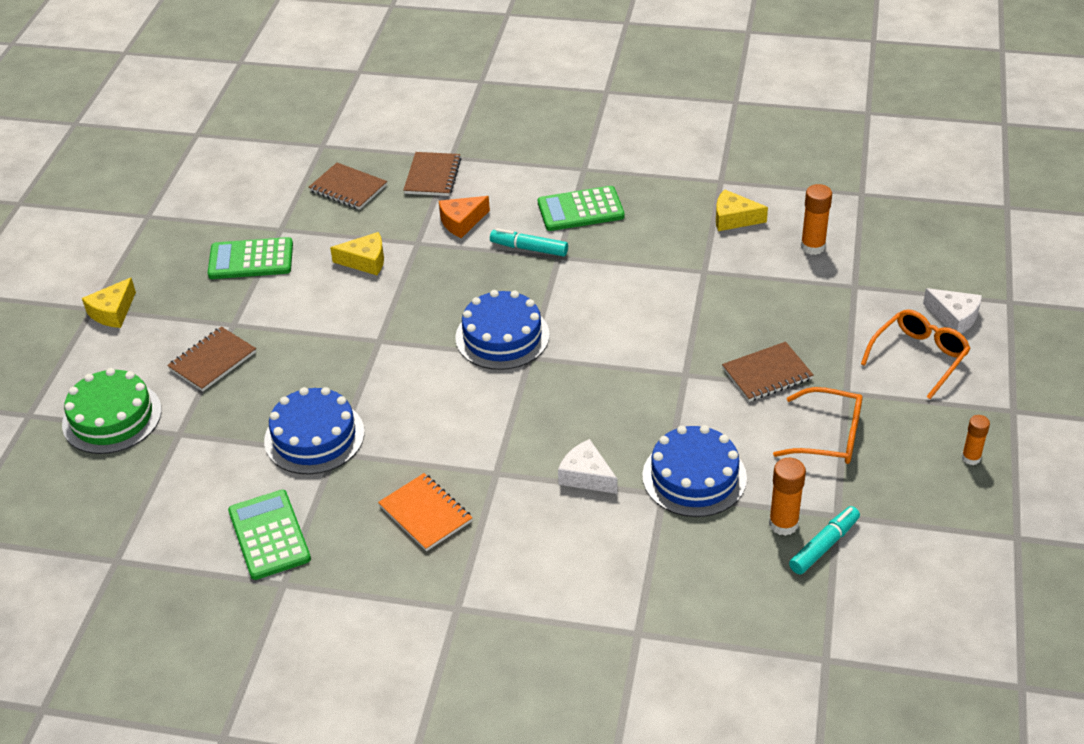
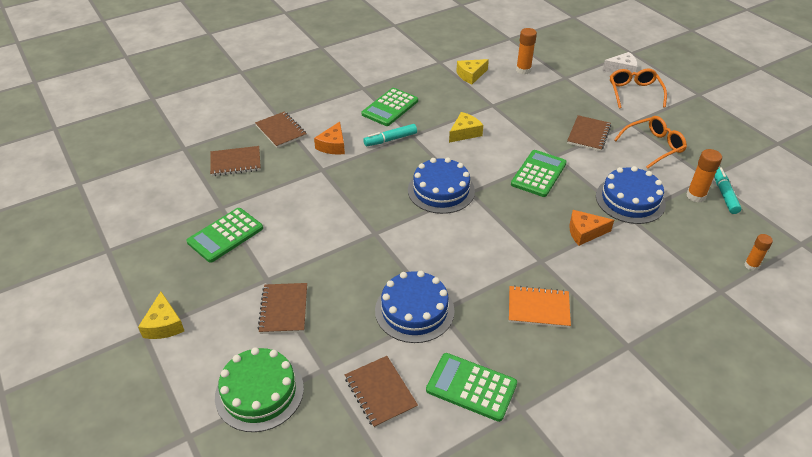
camera: 45 degrees left, 0 degrees up
(194, 485) = (380, 392): none -> brown notebook
(365, 261) = (304, 195): yellow cheese -> yellow cheese (464, 133)
(586, 476) = (585, 232): white cheese -> orange cheese
(634, 383) = (538, 174): none -> green calculator
(971, 458) = (715, 122): orange glue stick -> orange glue stick (751, 265)

